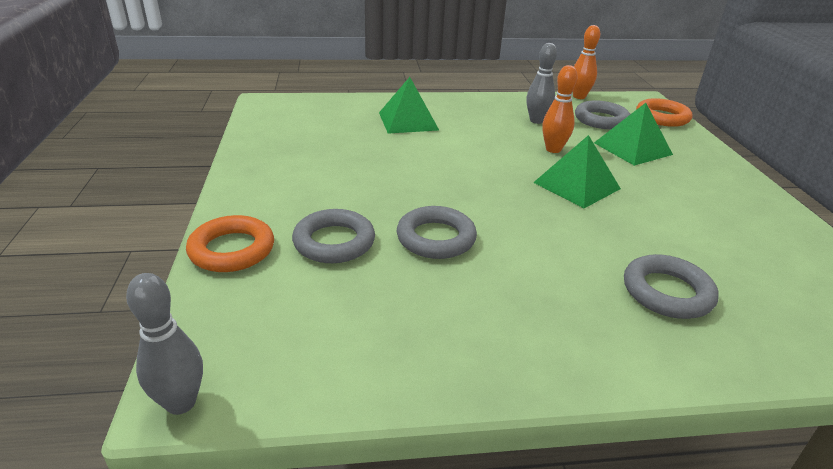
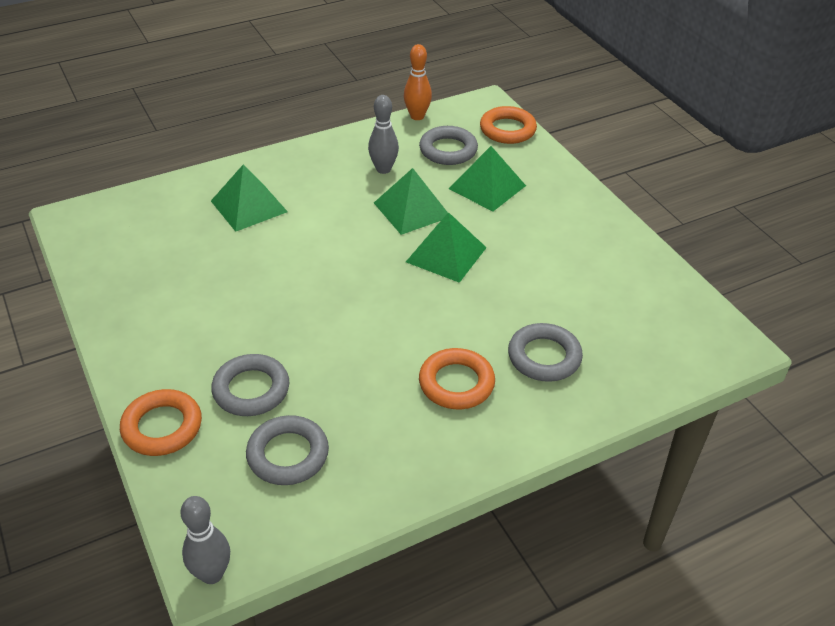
camera: 20 degrees left, 10 degrees up
(436, 238) = (340, 357): grey ring -> grey ring (288, 454)
(553, 149) = (412, 210): orange bowling pin -> green pyramid
(553, 291) = (456, 383): none -> orange ring

